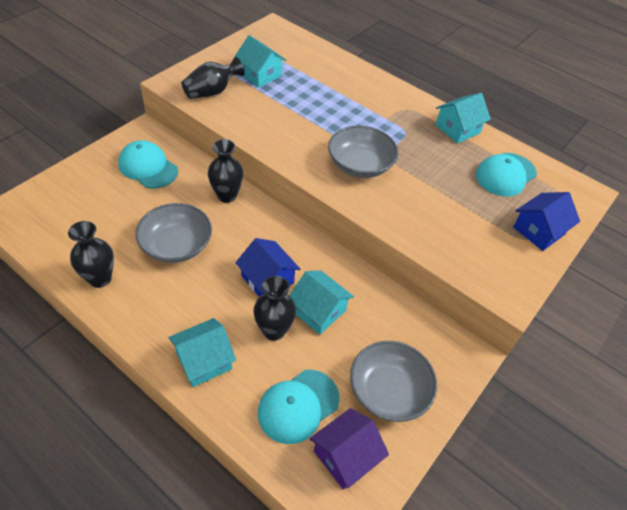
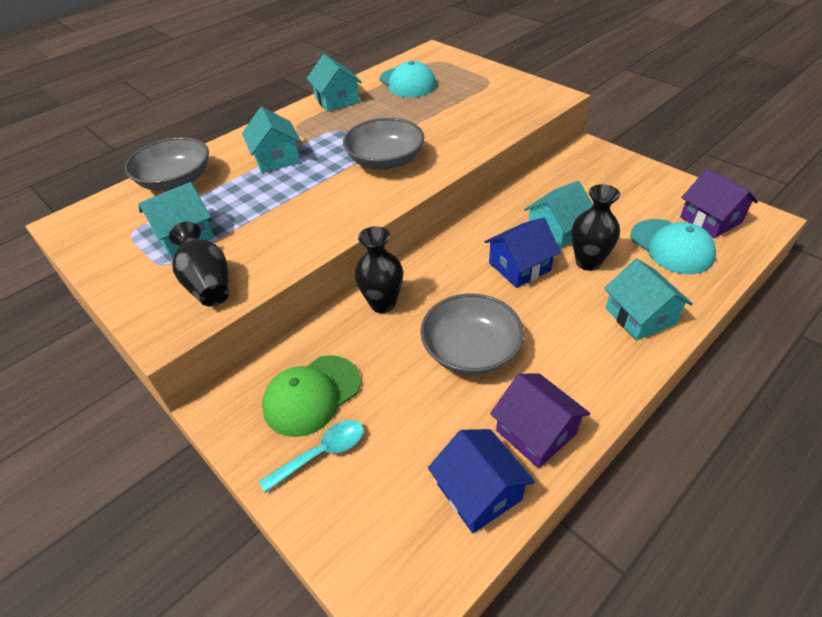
camera: 75 degrees left, 5 degrees down
(100, 278) = (536, 432): black vase -> purple house
(104, 176) = (322, 453): none -> turquoise spoon
(148, 167) = (311, 395): turquoise cap -> green cap
(357, 104) = (276, 158): none -> turquoise house
(388, 391) = (637, 192): grey bowl -> grey bowl (176, 181)
(538, 231) = (479, 76): blue house -> blue house (479, 492)

